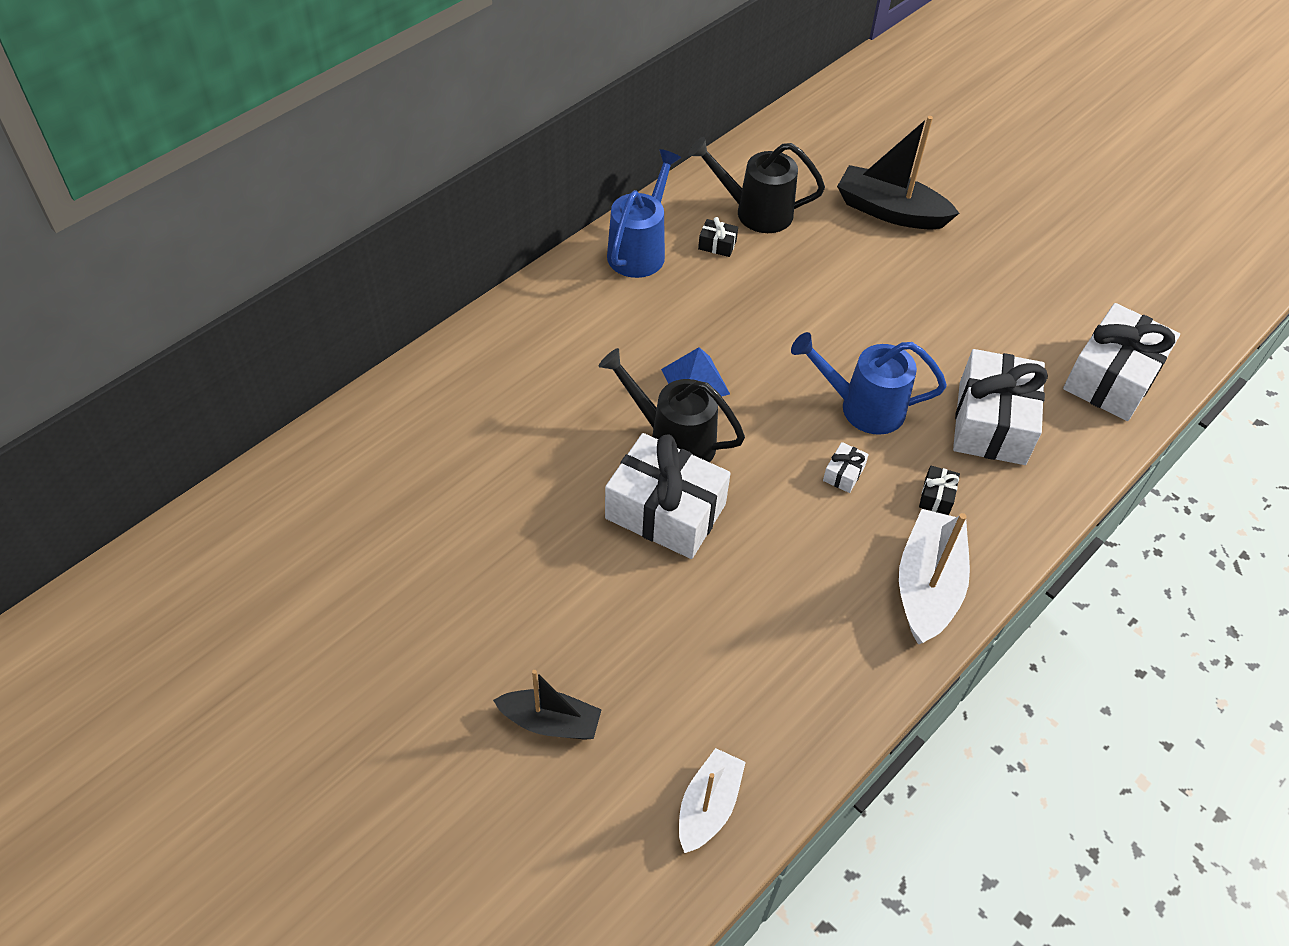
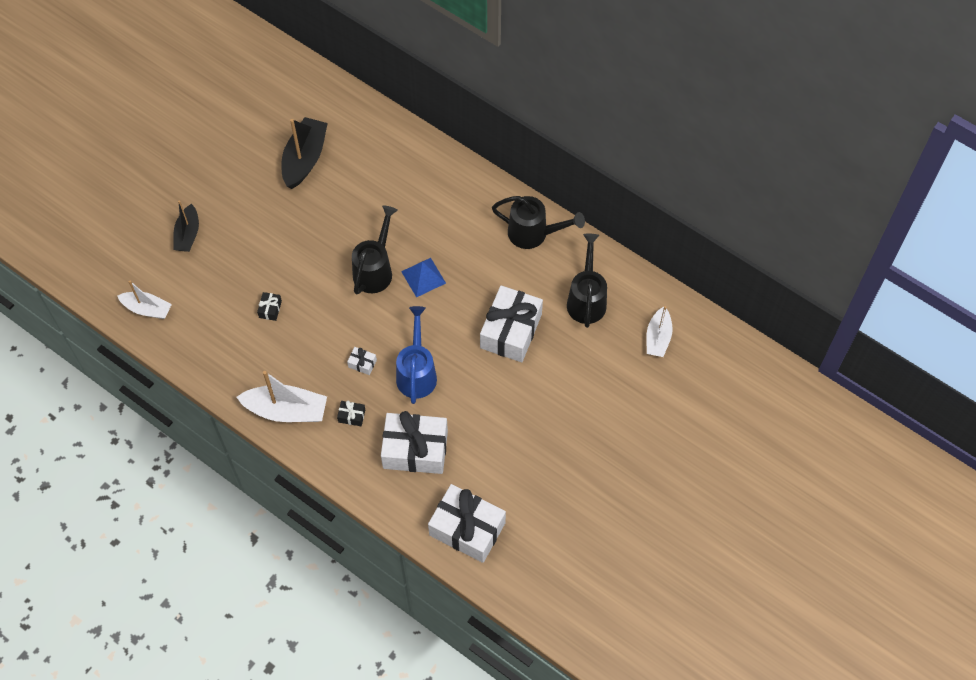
camera: 85 degrees right, 10 degrees up
(640, 250) = (534, 234): blue watering can -> black watering can
(665, 511) = (323, 271): white gift -> white gift (511, 331)
(717, 245) = (548, 278): black gift -> black gift (270, 309)
(819, 156) = (658, 338): none -> white boat
(890, 211) = (607, 387): black boat -> black boat (305, 159)

